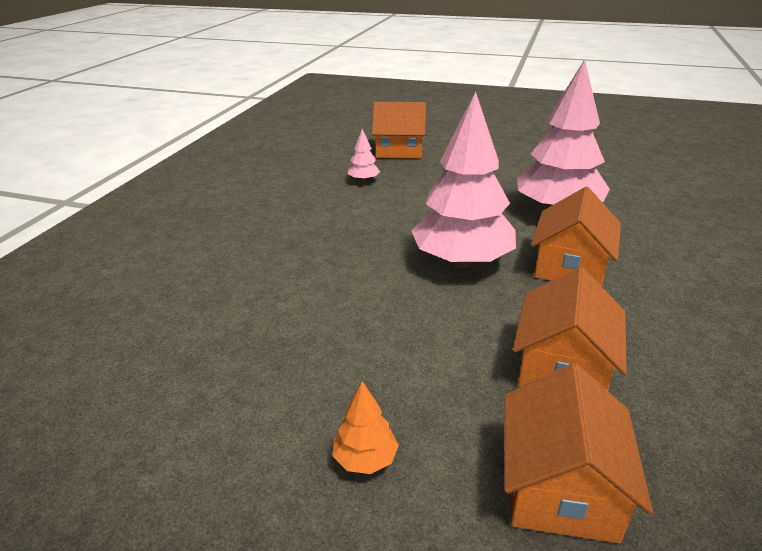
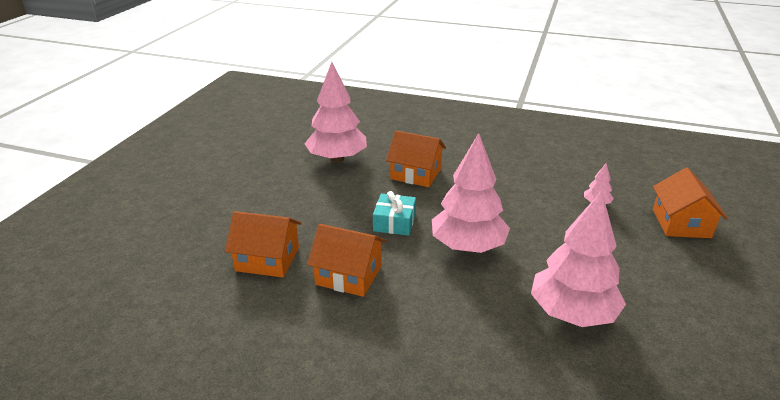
camera: 90 degrees right, 0 degrees up
(171, 408) = (337, 159): none -> pink tree
(365, 459) = (298, 206): orange tree -> none
(413, 323) = (394, 222): none -> turquoise gift
(570, 266) = (467, 301): orange house -> orange house (416, 174)

